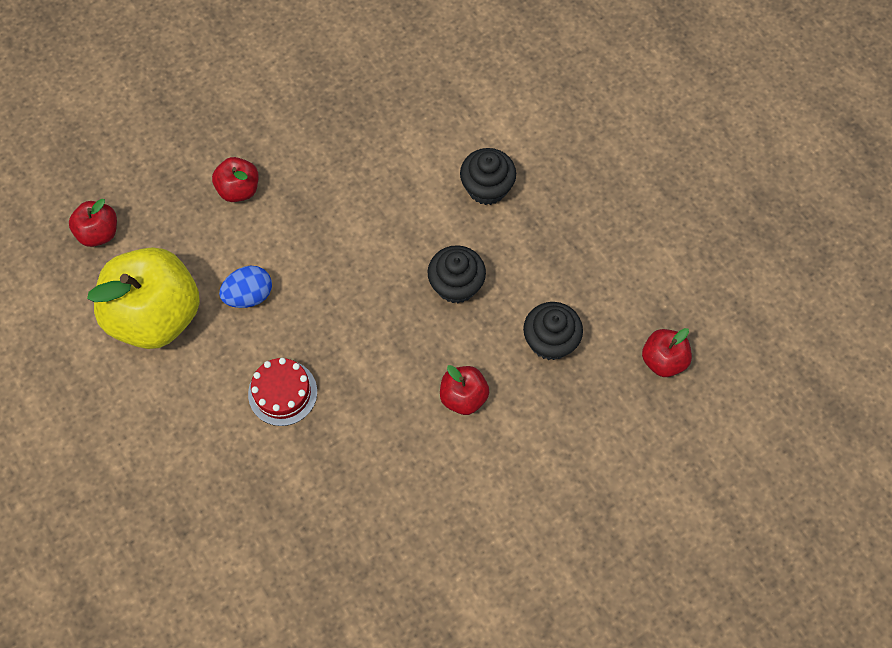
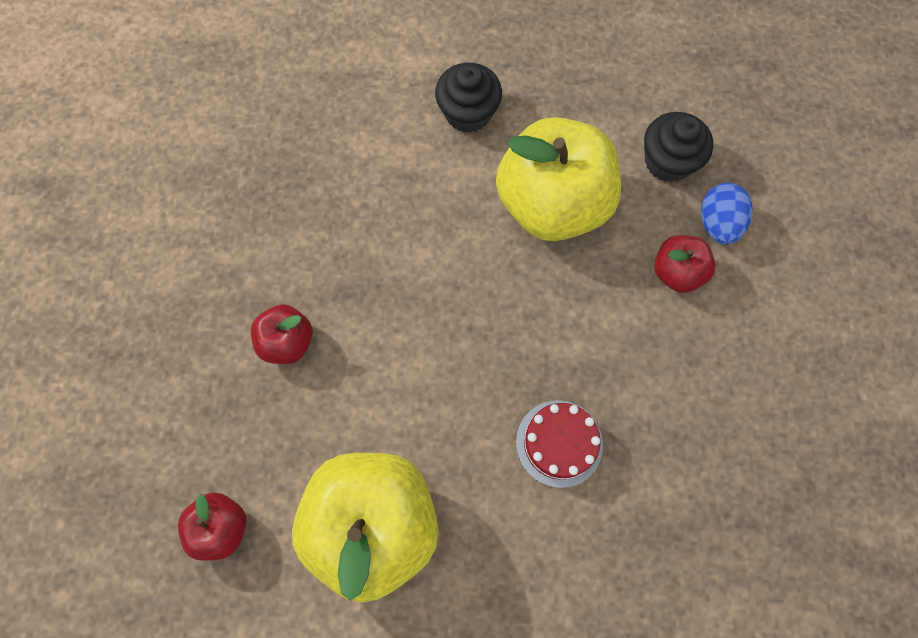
camera: 55 degrees left, 5 degrees up
(249, 295) = (421, 408): blue egg -> blue egg (717, 223)
(456, 285) = (552, 204): black cupcake -> yellow apple
(663, 360) = (748, 84): red apple -> none

